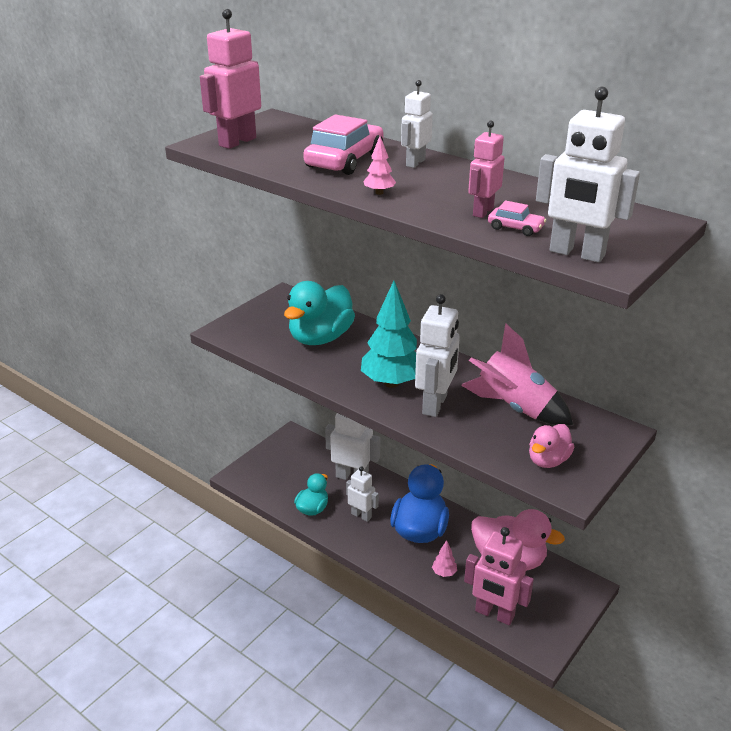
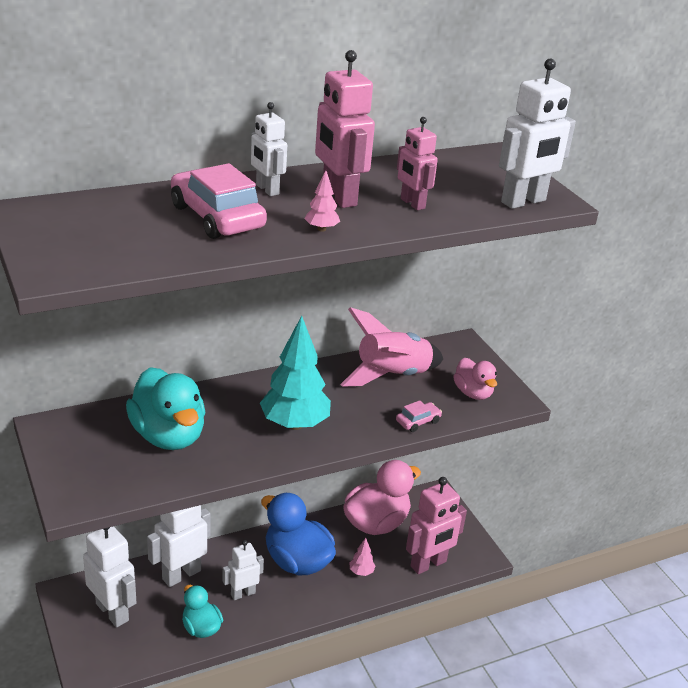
camera: 65 degrees left, 0 degrees up
(237, 142) = (75, 253): pink robot -> pink robot (338, 197)
(435, 405) = (352, 414): white robot -> white robot (113, 612)
(515, 228) = (457, 204): pink car -> pink car (418, 421)

